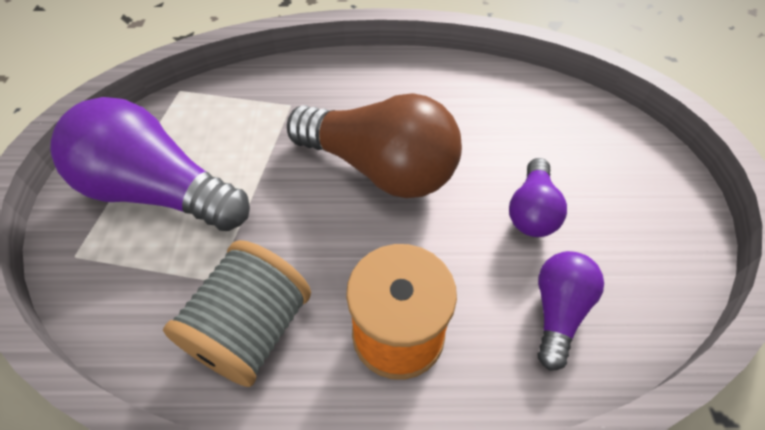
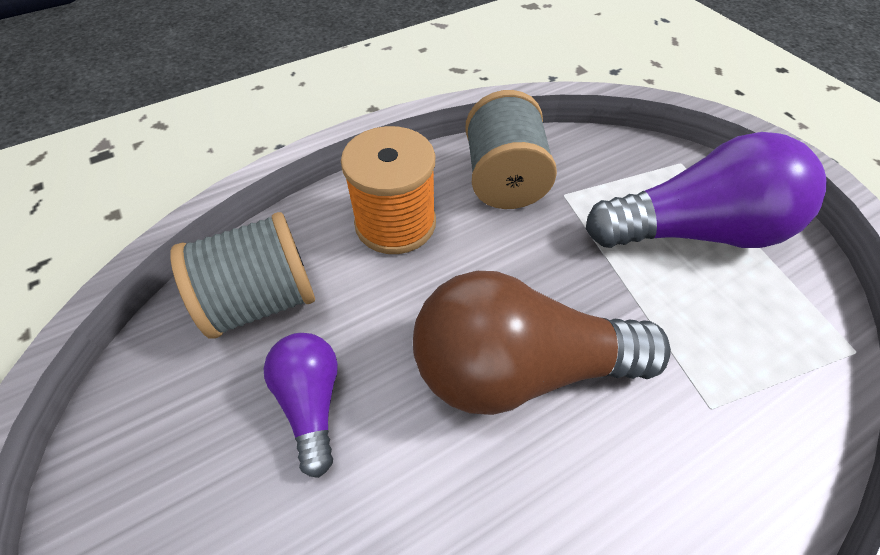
camera: 150 degrees right, 0 degrees up
(557, 311) = (262, 300): purple light bulb -> grey spool

